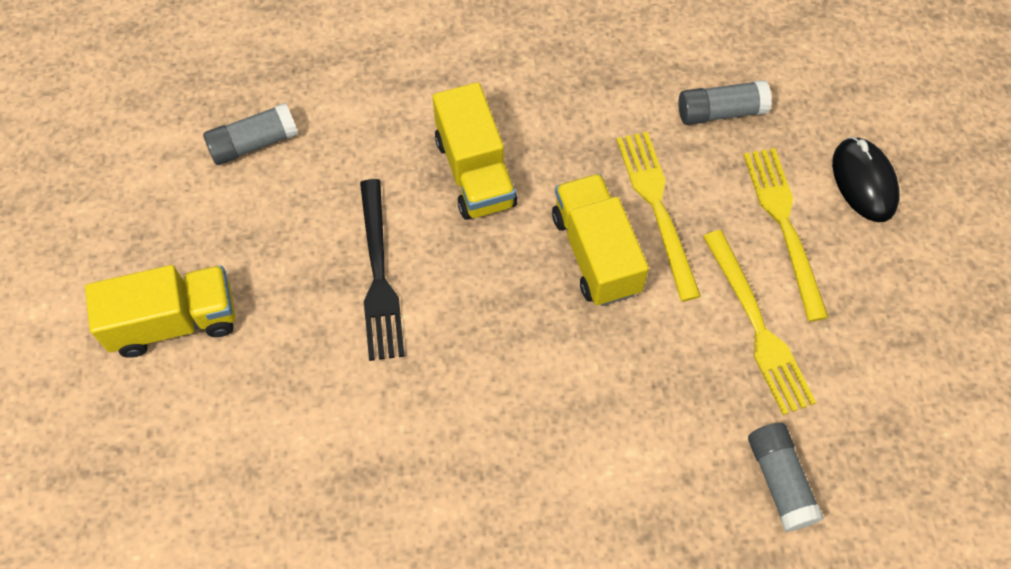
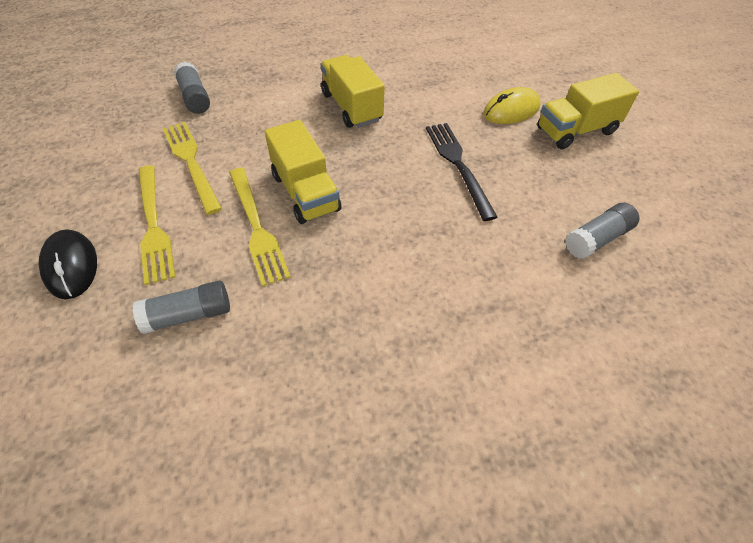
camera: 170 degrees right, 10 degrees down
(253, 380) = (511, 110): none -> yellow mouse
(475, 172) = (409, 237): yellow truck -> yellow truck (351, 107)

